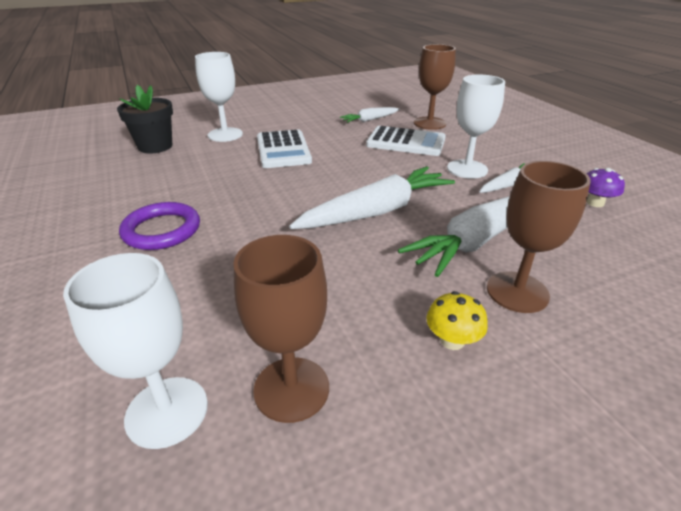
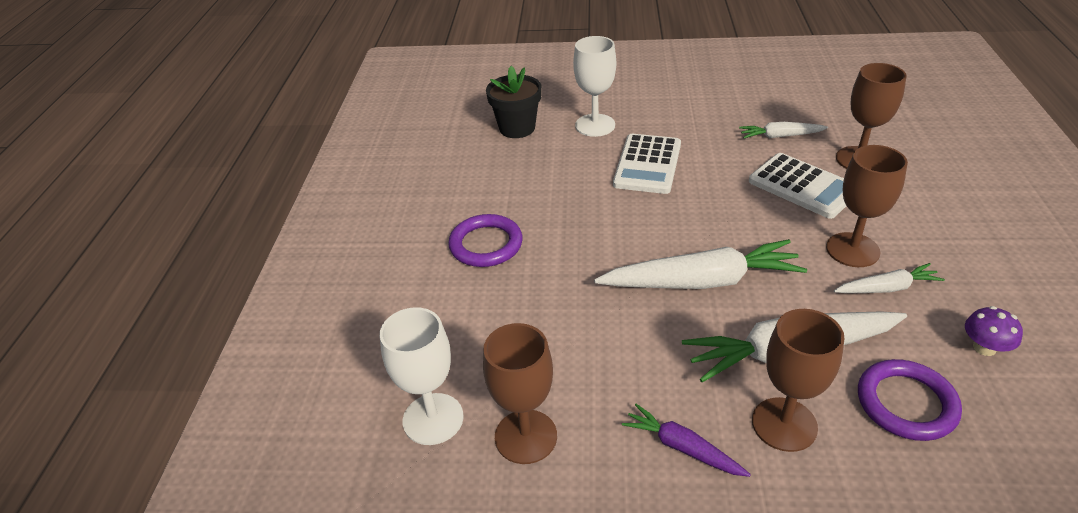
camera: 30 degrees right, 5 degrees up
(452, 340) = (682, 447): yellow mushroom -> purple carrot
(467, 169) = (852, 250): white goblet -> brown goblet
(583, 249) = (906, 403): none -> purple ring

